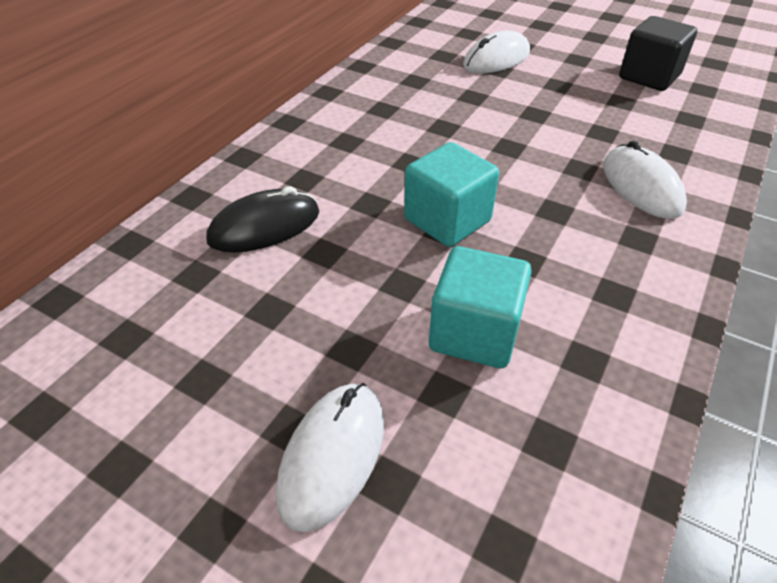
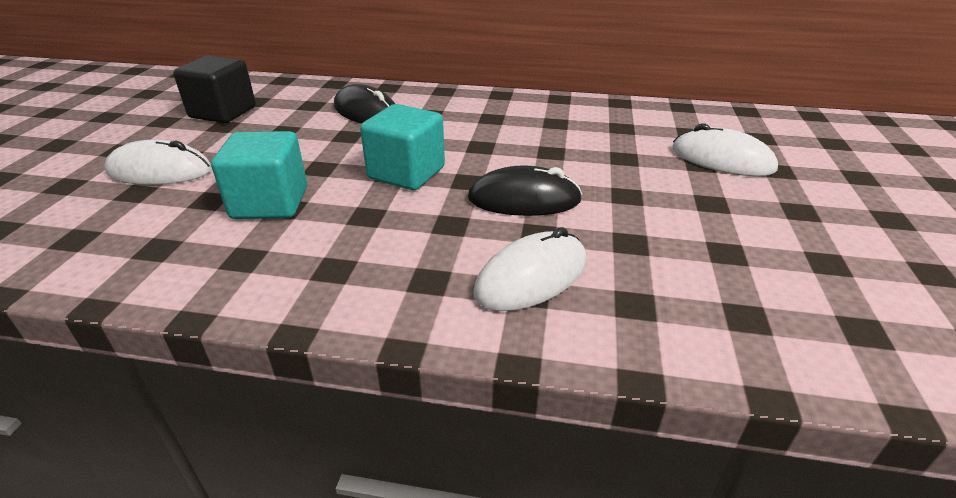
camera: 70 degrees right, 10 degrees down
(526, 162) = (524, 199): none -> black mouse
(649, 77) = (829, 272): black cube -> black cube (223, 112)

